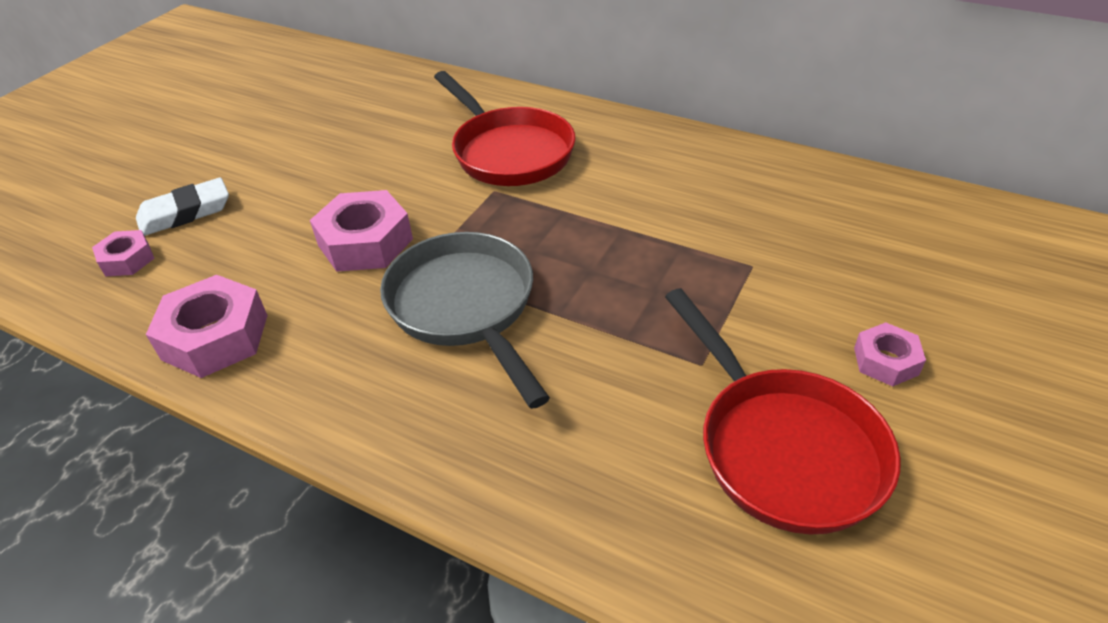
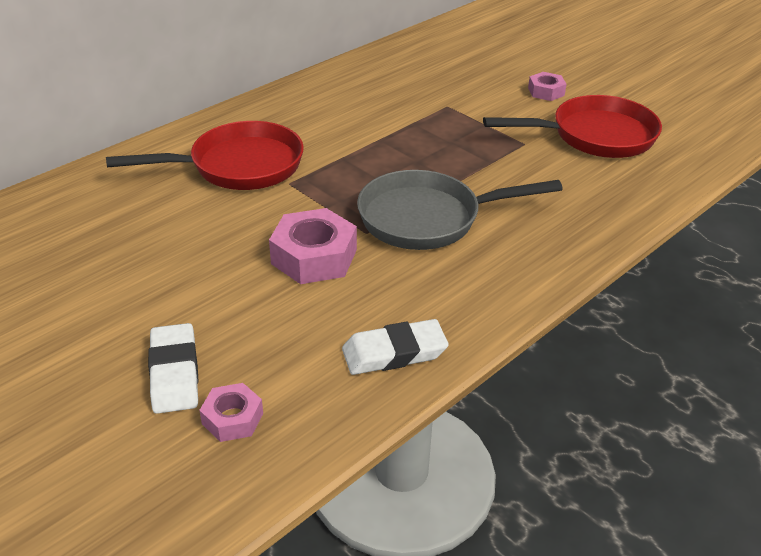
camera: 75 degrees left, 5 degrees down
(215, 337) = (394, 353): pink nut -> white eraser

